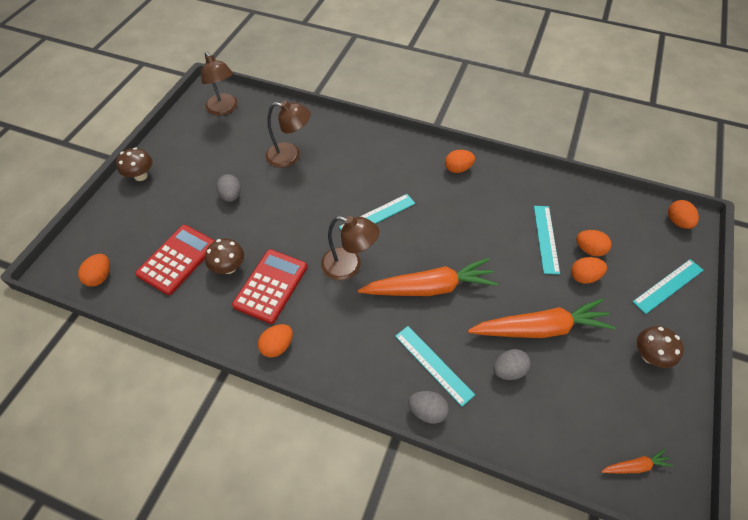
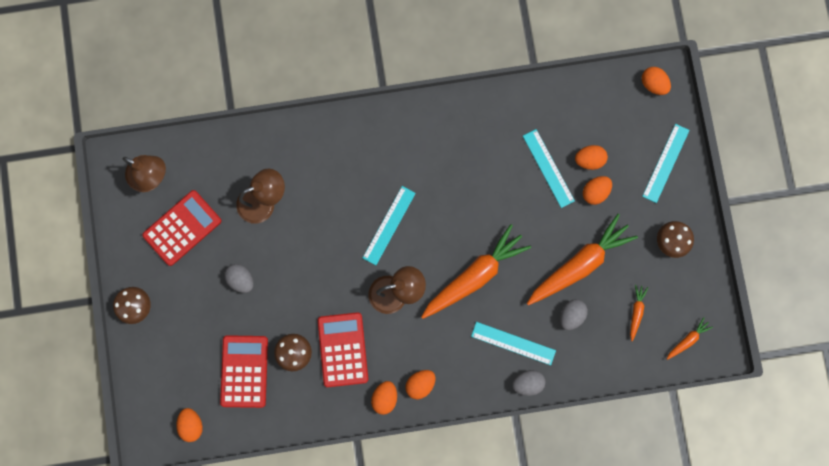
camera: 30 degrees left, 25 degrees up
(218, 145) = (182, 228): none -> red calculator
(458, 169) = (433, 127): orange egg -> orange egg (420, 384)
(583, 404) = (636, 312): none -> orange carrot

